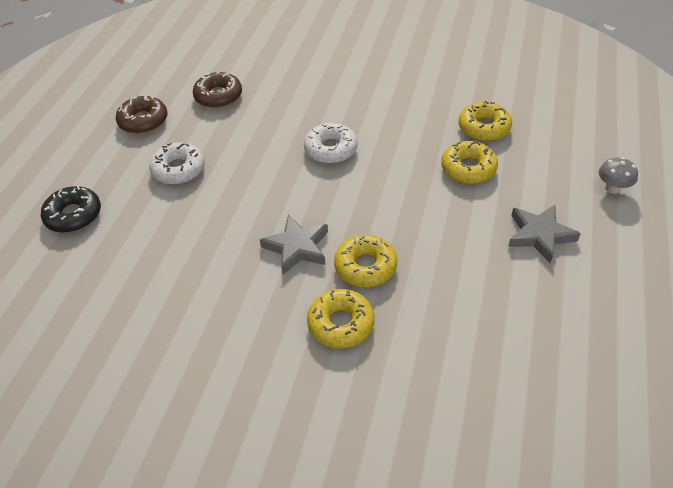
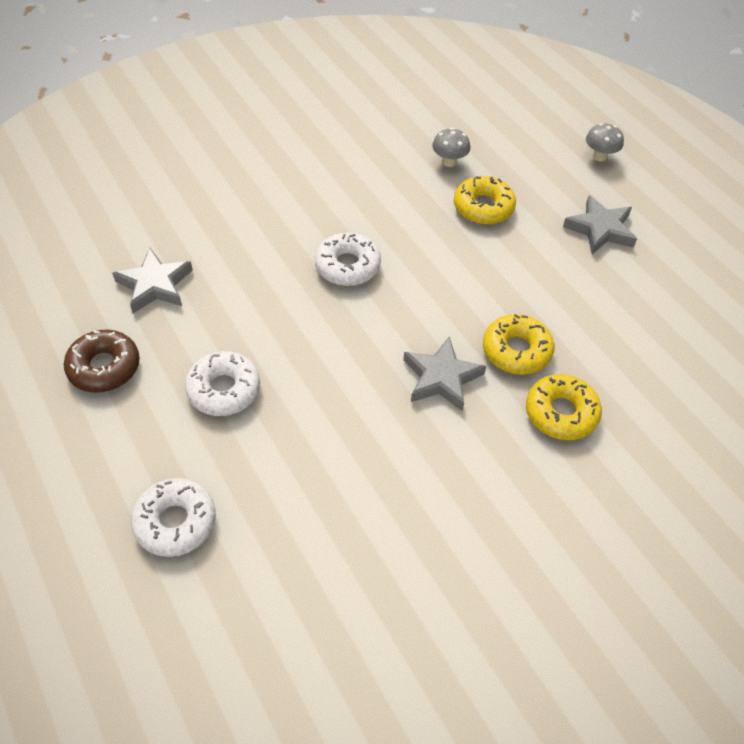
camera: 50 degrees left, 5 degrees up
(73, 215) = (175, 522): black donut -> white donut
(218, 96) = (155, 285): brown donut -> grey star
(484, 128) = (449, 162): yellow donut -> grey mushroom

